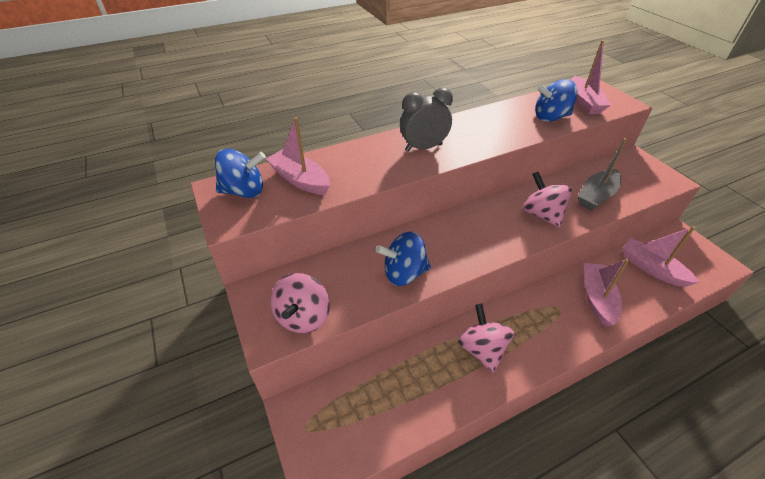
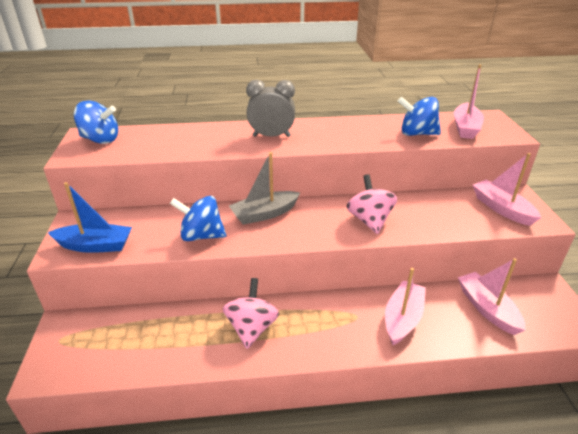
camera: 20 degrees right, 10 degrees down
(300, 180) = (149, 140): pink boat -> pink boat (501, 209)
(303, 317) = (95, 245): pink spinning top -> blue boat
(596, 196) = (441, 217): grey boat -> grey boat (264, 214)

